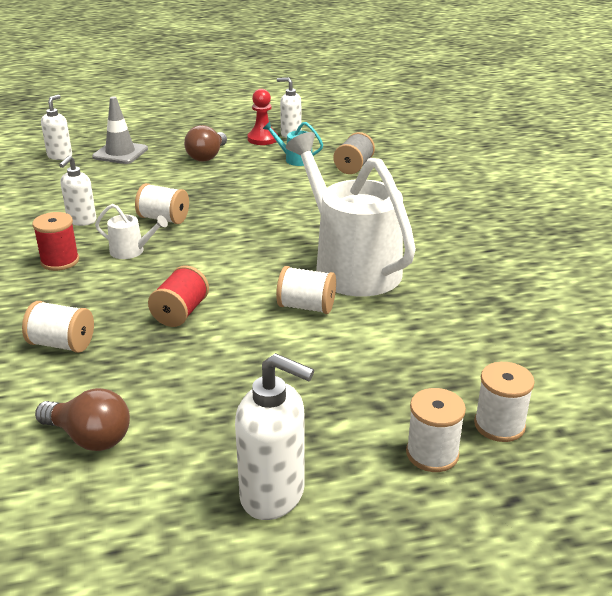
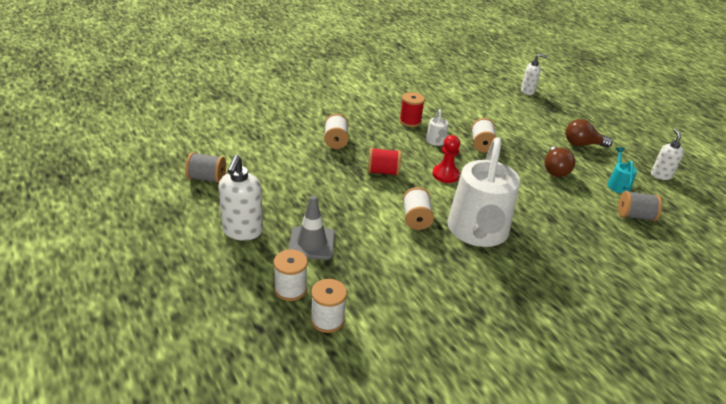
camera: 70 degrees right, 5 degrees up
(79, 533) = (207, 178): none -> grey spool
(81, 221) = (457, 117): white soap dispenser -> none
(90, 437) = (268, 166): brown light bulb -> brown light bulb (555, 170)
(120, 153) = (552, 110): grey traffic cone -> grey traffic cone (312, 243)
(262, 139) = (636, 163): red pawn -> red pawn (445, 175)
(350, 266) = (478, 232): white watering can -> white watering can turned 150 degrees clockwise

